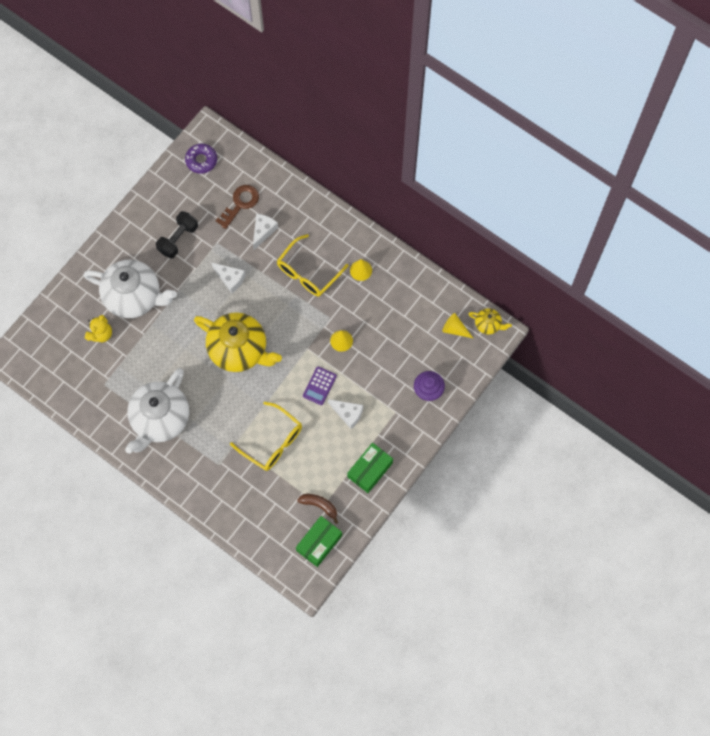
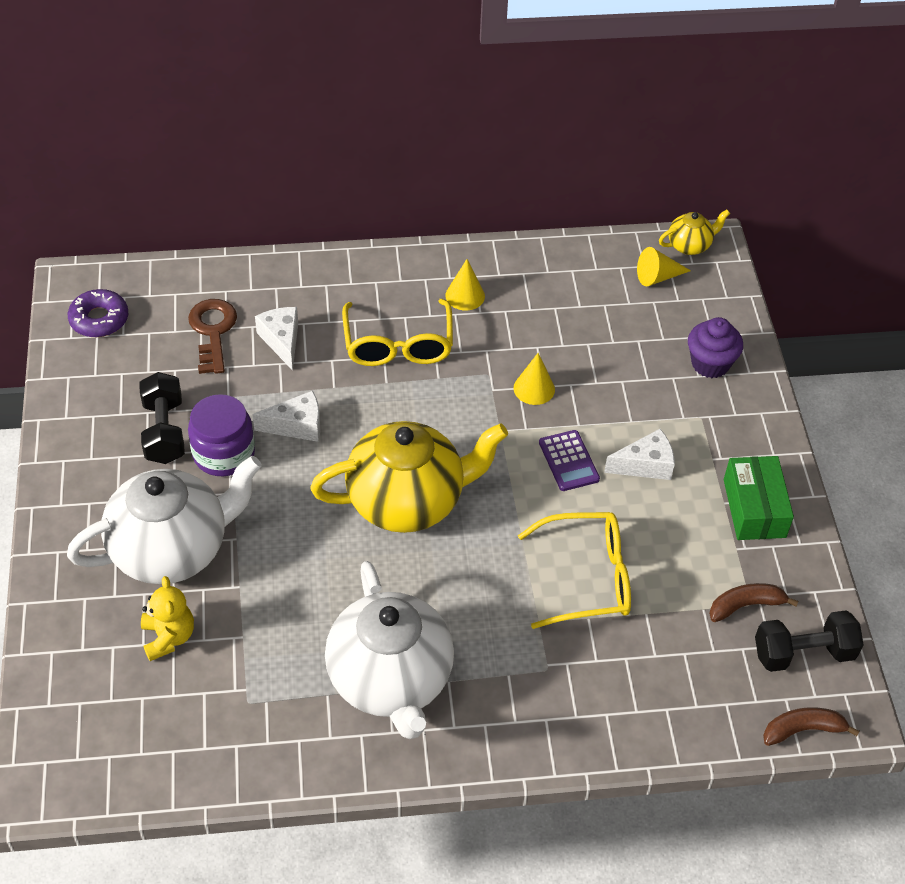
camera: 45 degrees left, 20 degrees down
(191, 269) = (224, 454): none -> purple jar
(285, 570) = (803, 730): none -> brown banana
(319, 543) = (803, 653): green box -> black dumbbell

